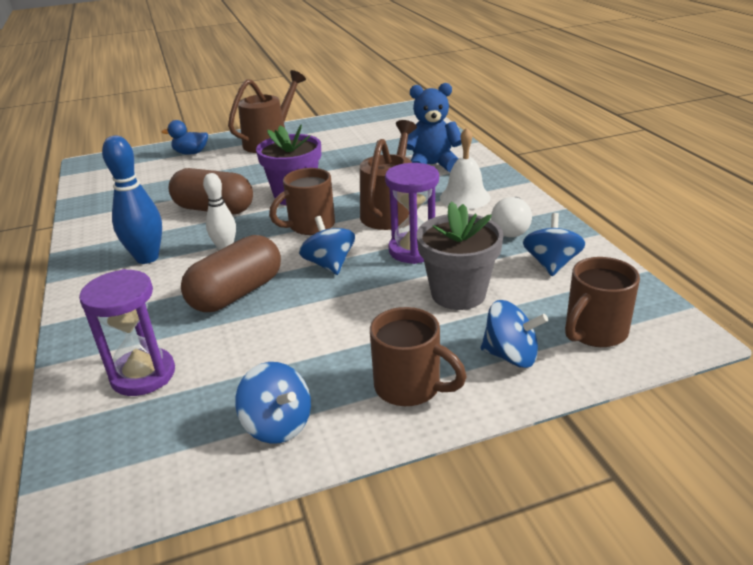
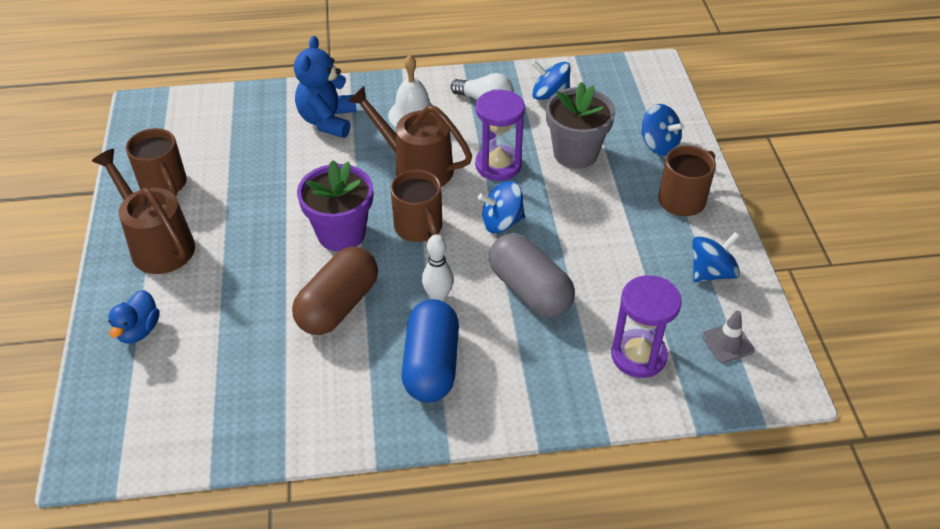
camera: 80 degrees left, 15 degrees up
(147, 258) = (431, 365): blue bowling pin -> blue capsule
(155, 449) = (727, 343): none -> grey traffic cone
(236, 293) = (529, 290): brown capsule -> grey capsule
(511, 356) = (658, 145): blue spinning top -> blue spinning top turned 105 degrees clockwise
(594, 332) = (642, 101): brown mug -> brown mug (164, 185)

